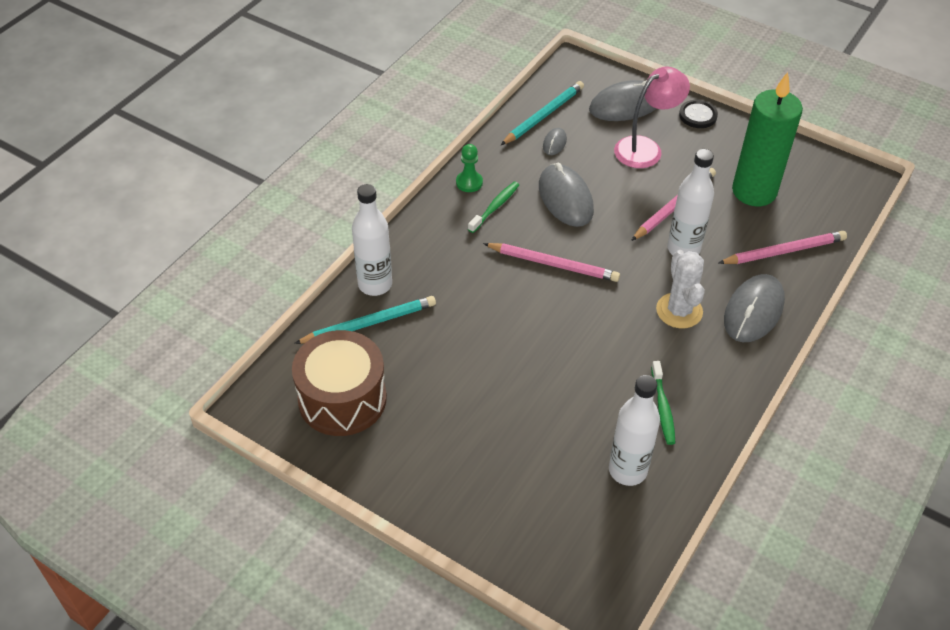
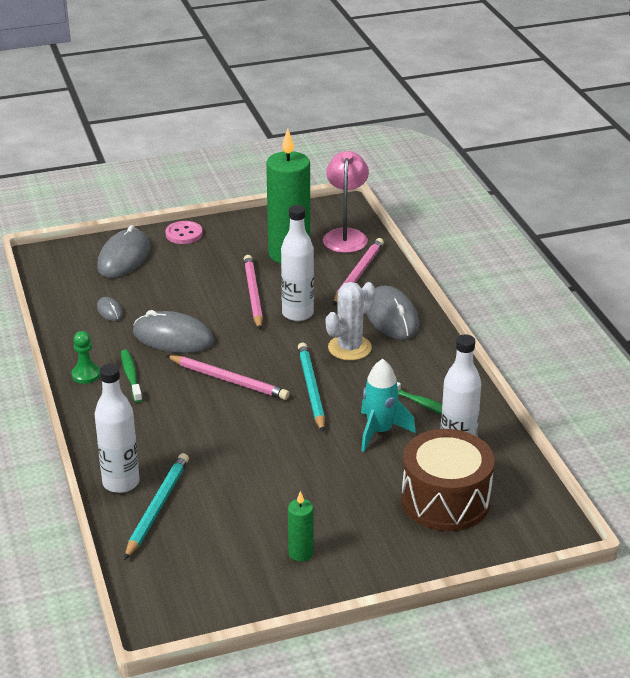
camera: 50 degrees left, 15 degrees down
(342, 399) = (216, 564): brown drum -> brown drum (445, 500)
(402, 443) = (300, 553): none -> green candle
(543, 116) = (73, 300): turquoise pencil -> turquoise pencil (311, 389)
(553, 264) = (228, 380): pink pencil -> pink pencil turned 60 degrees clockwise
(596, 400) = (380, 431): none -> turquoise rocket
(646, 148) = (180, 274): pink lamp -> pink lamp (345, 235)
(679, 311) = (349, 348): white cactus -> white cactus turned 75 degrees counterclockwise
(698, 115) = (184, 234): black button -> pink button

